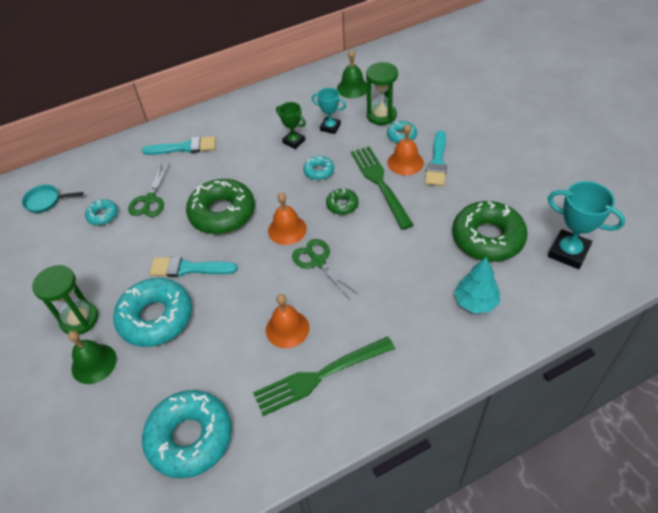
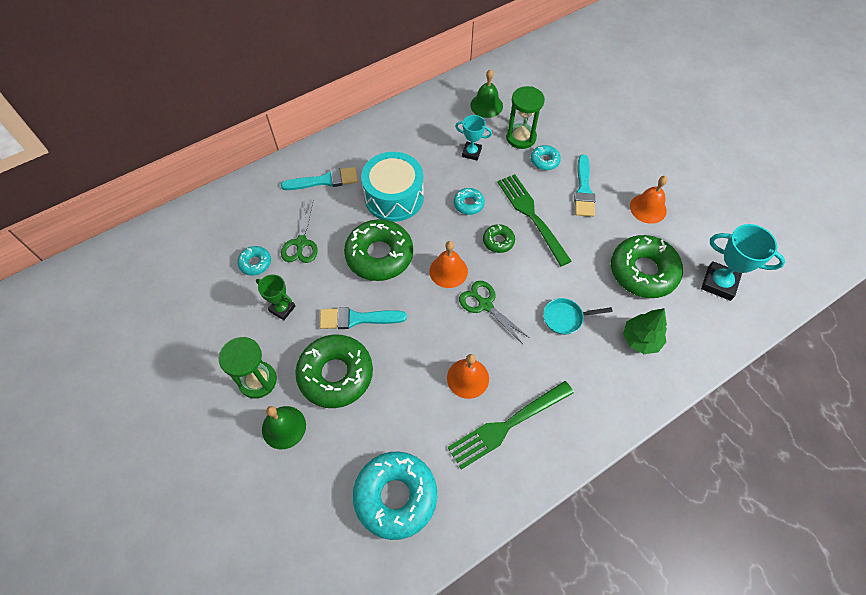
camera: 10 degrees left, 10 degrees up
(46, 201) = (190, 249): turquoise pan -> turquoise pan (566, 318)
(156, 318) = (336, 374): turquoise donut -> green donut
(247, 163) = (394, 197): none -> turquoise drum
(294, 141) = (437, 170): green trophy -> green trophy (282, 309)
(405, 162) = (553, 191): orange bell -> orange bell (648, 208)
(475, 302) = (640, 339): turquoise tree -> green tree

